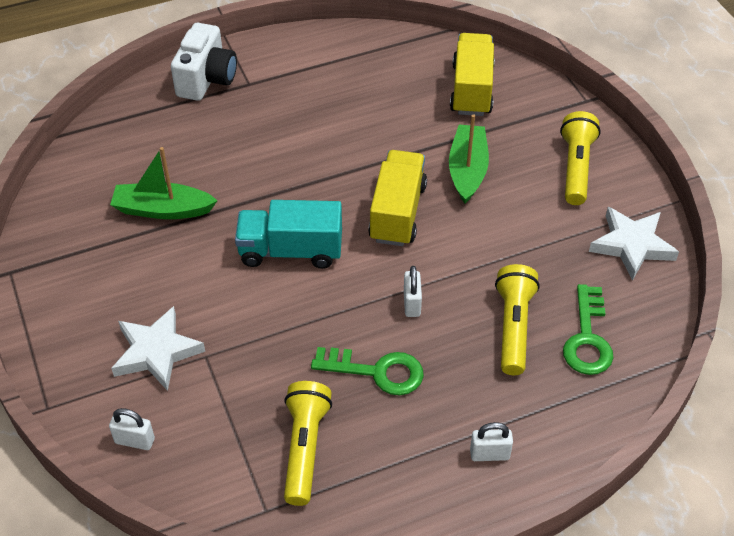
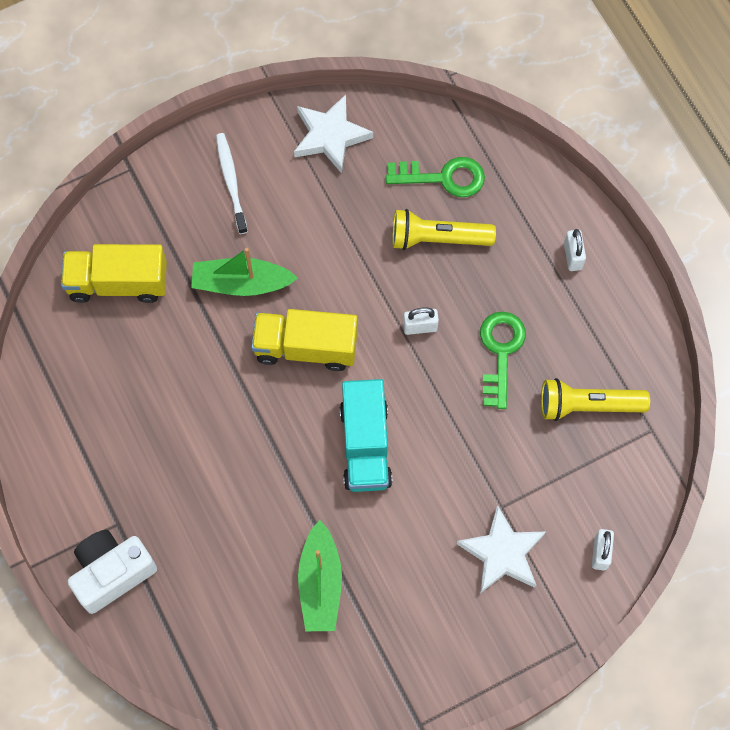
camera: 95 degrees left, 20 degrees up
(207, 79) = (112, 573): white camera -> white camera turned 45 degrees counterclockwise
(576, 167) = (231, 181): yellow flashlight -> white toothbrush

